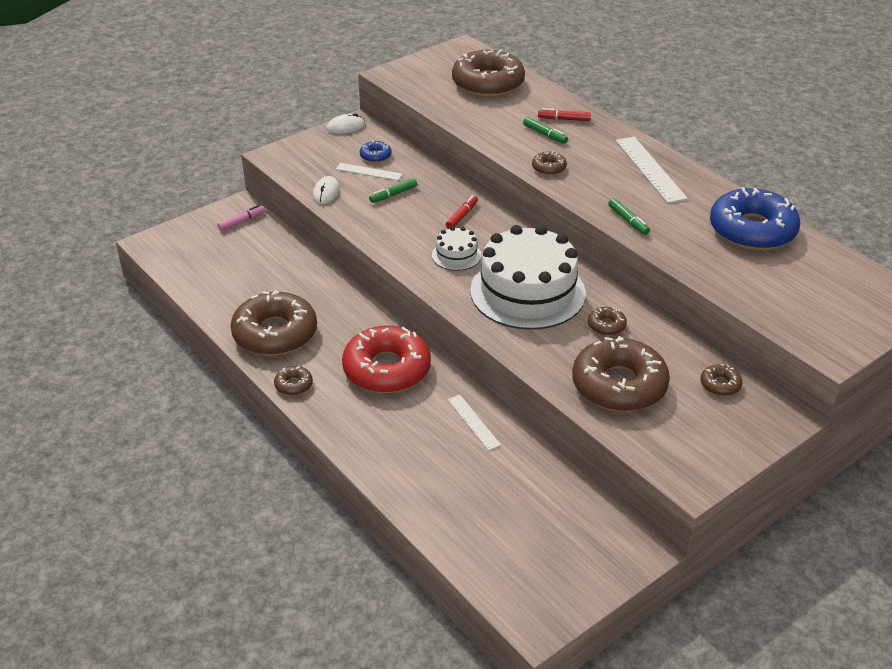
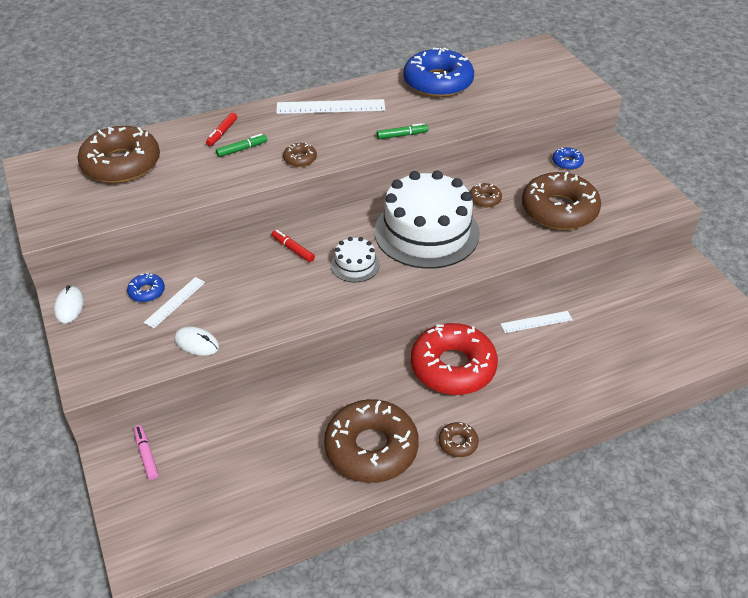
camera: 75 degrees left, 5 degrees up
(393, 194) = (230, 290): green marker -> none
(720, 385) = (567, 162): brown donut -> blue donut

